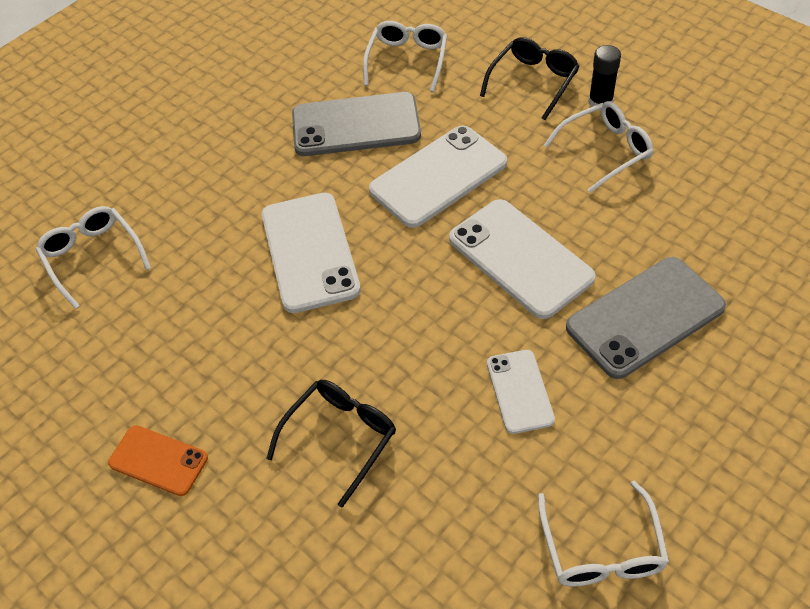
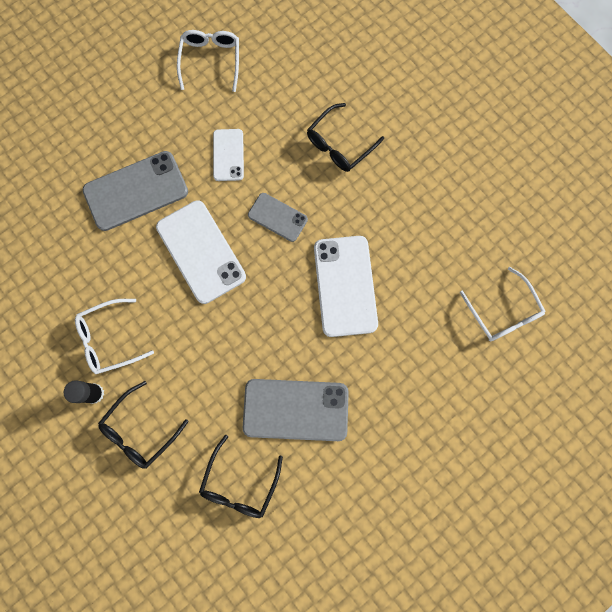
camera: 175 degrees left, 25 degrees up
(158, 460) = (447, 149): orange phone -> none
(407, 61) = (239, 483): white glasses -> black glasses
(420, 318) = (277, 217): none -> grey phone
(438, 176) = (241, 339): white phone -> none

